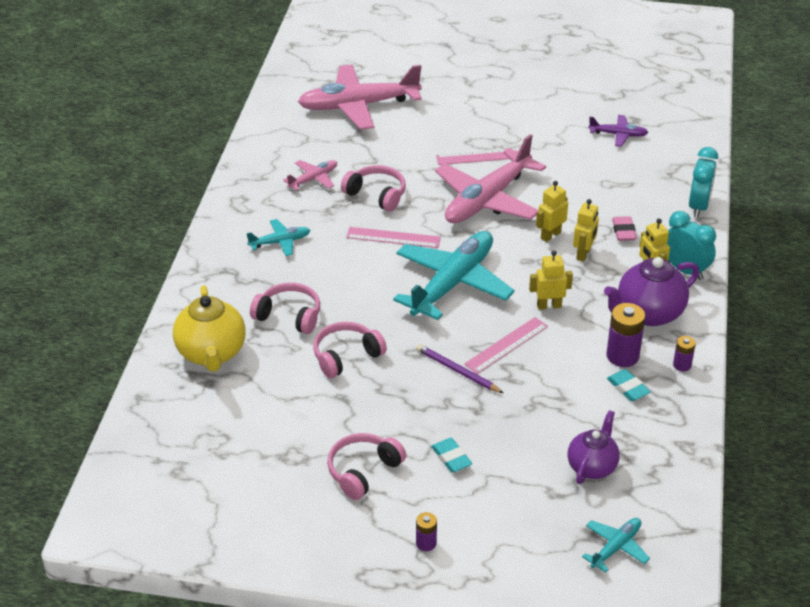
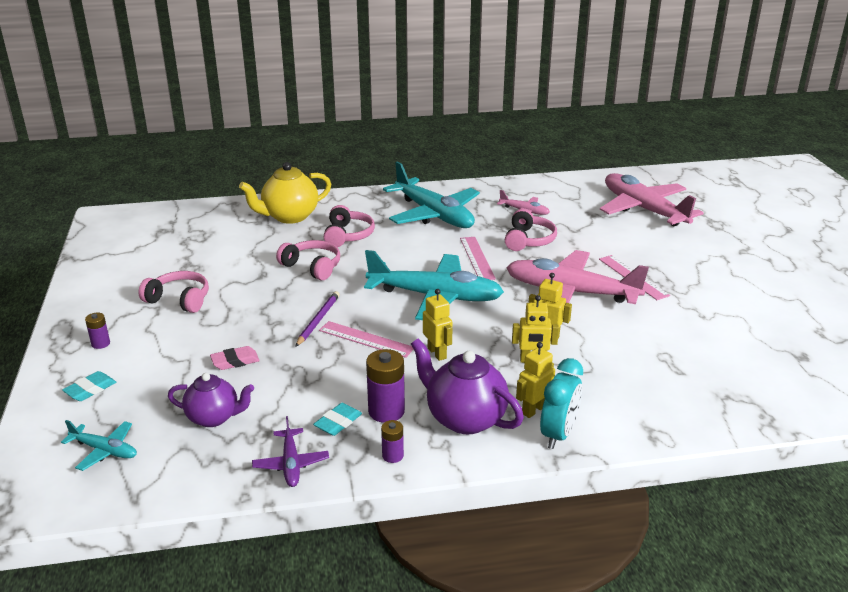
camera: 70 degrees right, 10 degrees down
(280, 242) = (433, 214): turquoise plane -> turquoise plane, size x2.15
(451, 458) = (205, 337): turquoise eraser -> turquoise eraser (90, 389)
(618, 135) = (760, 349): purple plane -> purple plane (291, 463)
(623, 231) = (592, 380): pink eraser -> pink eraser (235, 361)
(698, 206) = (685, 428): turquoise clock -> none

